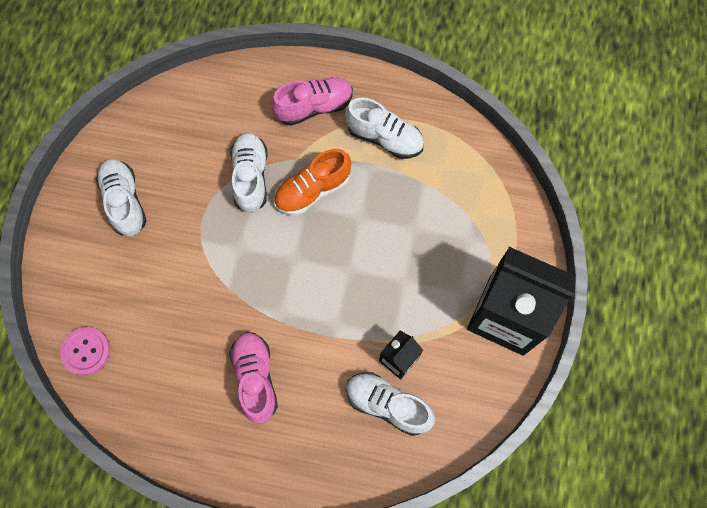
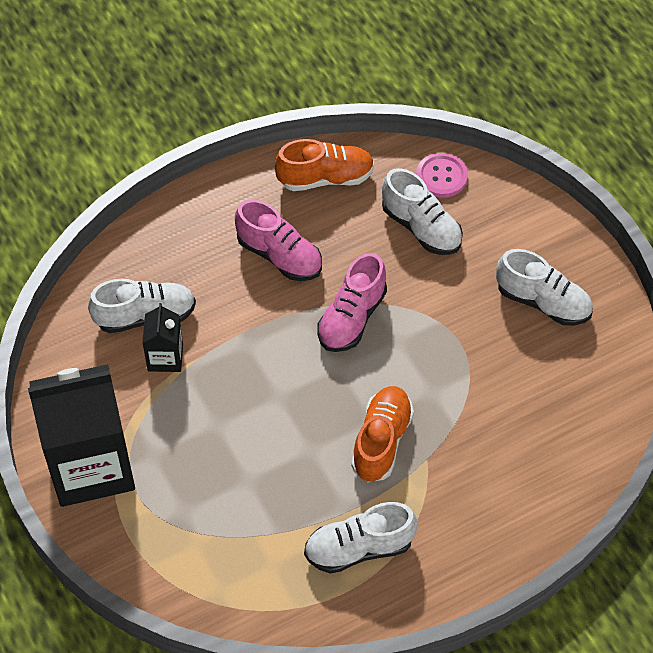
camera: 140 degrees right, 15 degrees down
(164, 420) = (325, 178): none -> orange shoe
(251, 177) = (453, 408): white shoe -> white shoe (421, 228)
(314, 107) = (462, 524): pink shoe -> pink shoe (352, 318)

